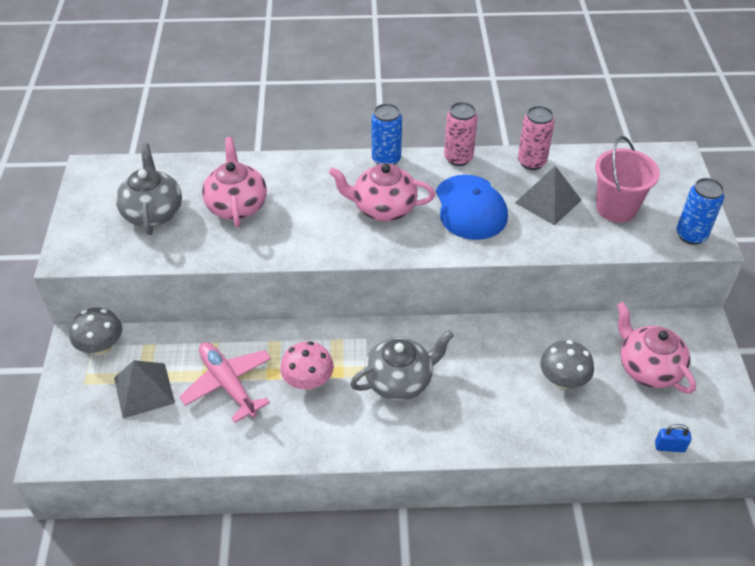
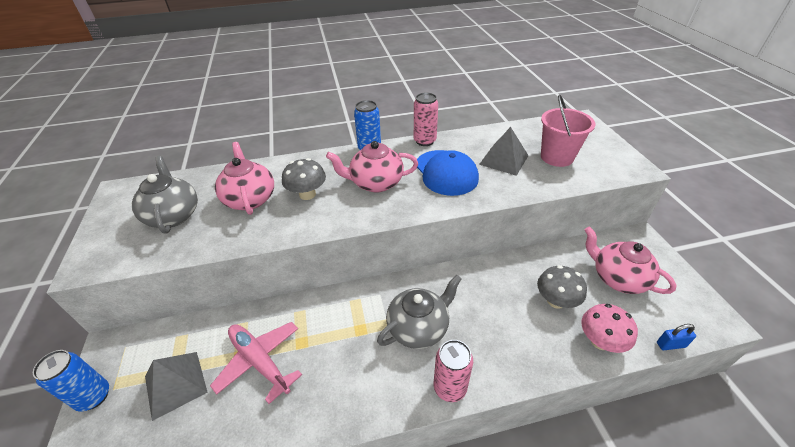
camera: 10 degrees left, 5 degrees down
(101, 346) = (134, 346): grey mushroom -> grey mushroom (307, 194)
(308, 381) = (336, 344): pink mushroom -> pink mushroom (600, 341)
(531, 162) = (480, 136): pink can -> pink can (450, 387)
(691, 235) = (622, 167): blue can -> blue can (93, 396)

